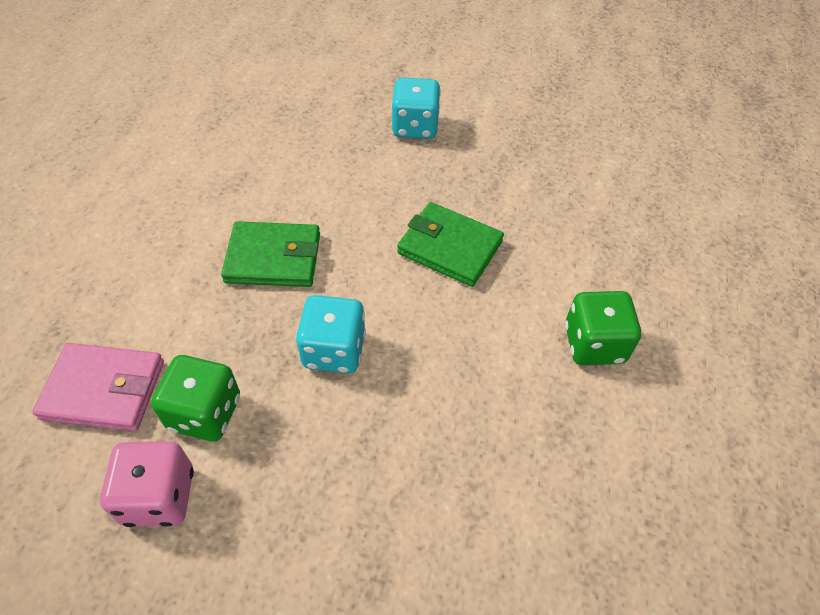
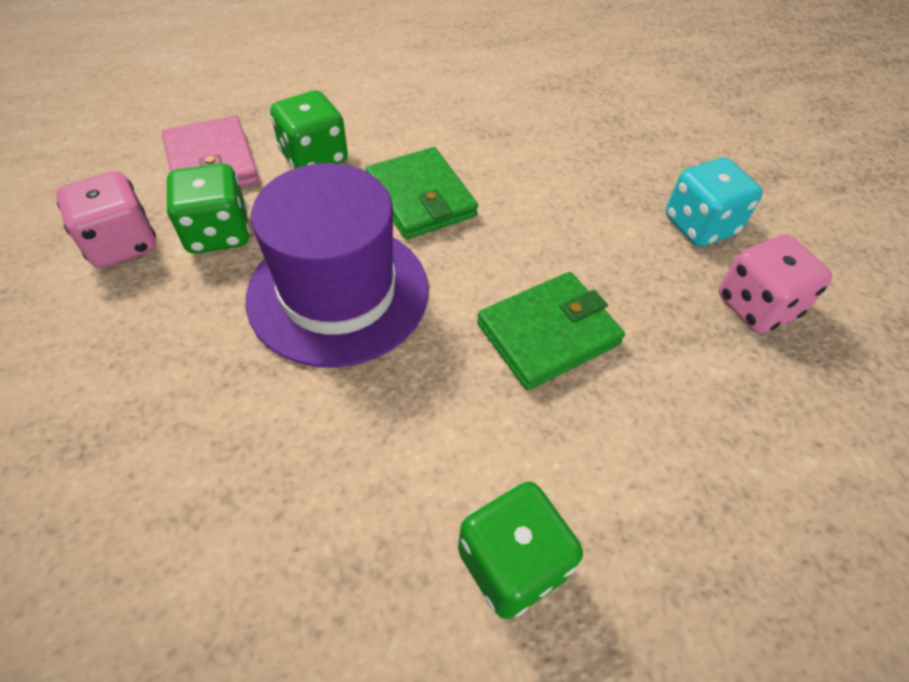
camera: 60 degrees right, 0 degrees up
(166, 309) = (314, 158): none -> green dice
(334, 350) = (338, 292): turquoise dice -> purple hat
(449, 247) = (548, 333): green wallet -> green wallet turned 60 degrees clockwise
(492, 141) = (756, 306): none -> pink dice

